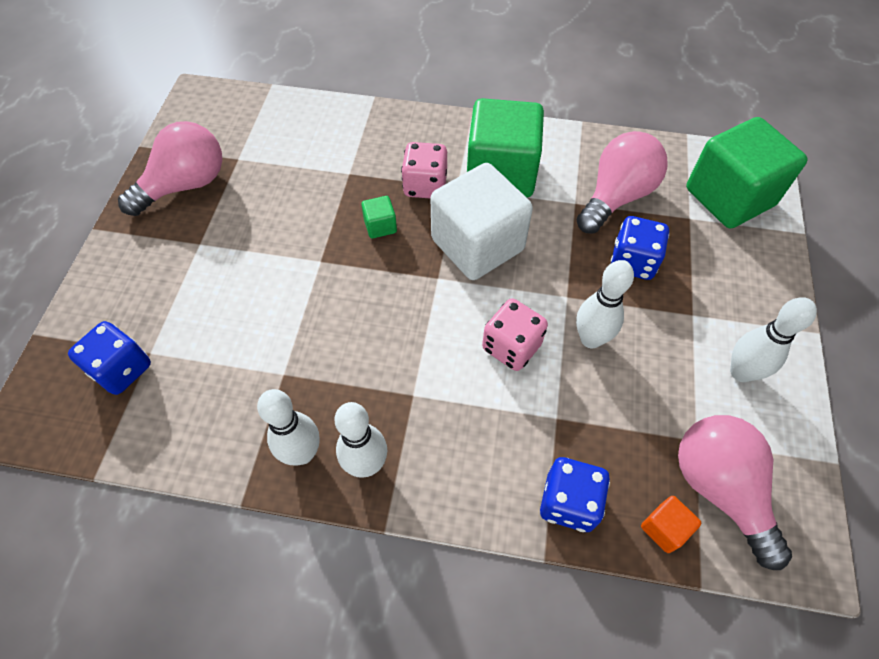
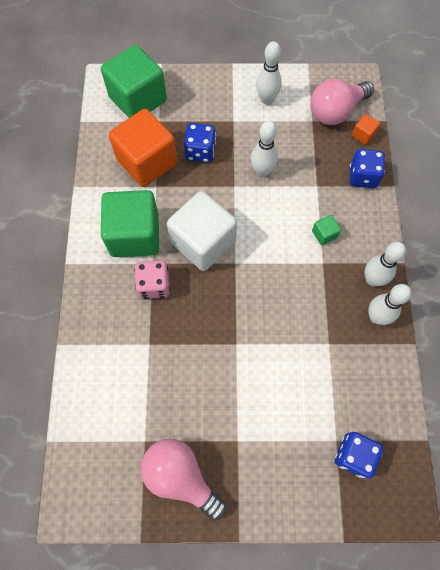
camera: 100 degrees left, 10 degrees up
(380, 226) = (198, 309): green cube -> green cube (324, 234)
(511, 346) = (277, 213): pink dice -> none
(616, 197) = (147, 162): pink light bulb -> orange cube

